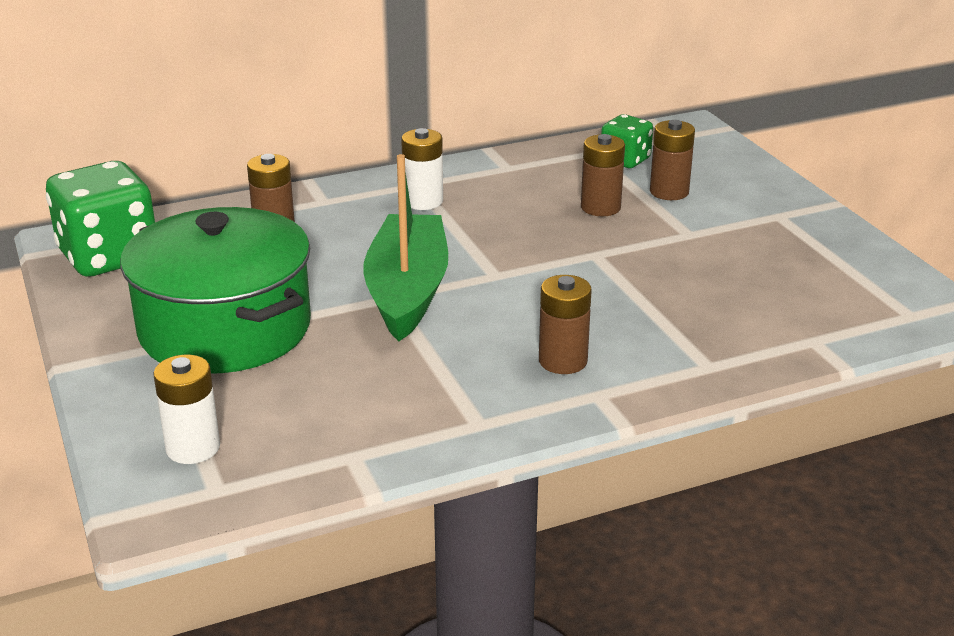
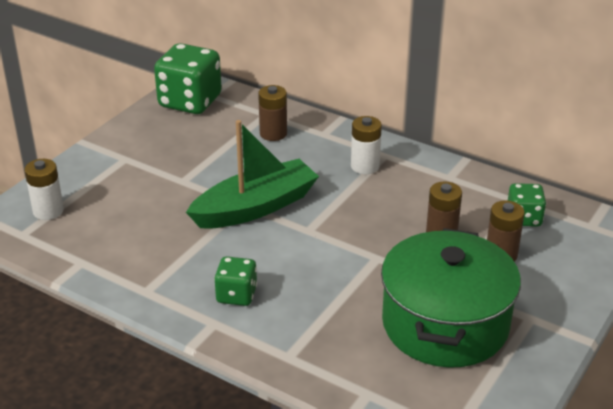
camera: 55 degrees right, 5 degrees up
(225, 329) = (158, 168): green pot -> green pot (445, 324)
(563, 361) = (236, 295): brown battery -> green dice

